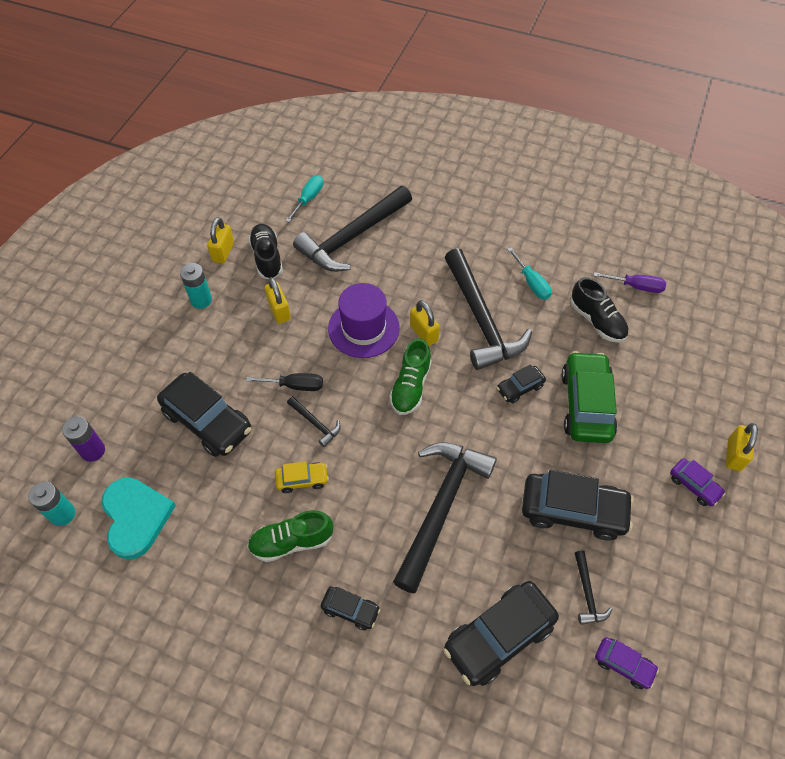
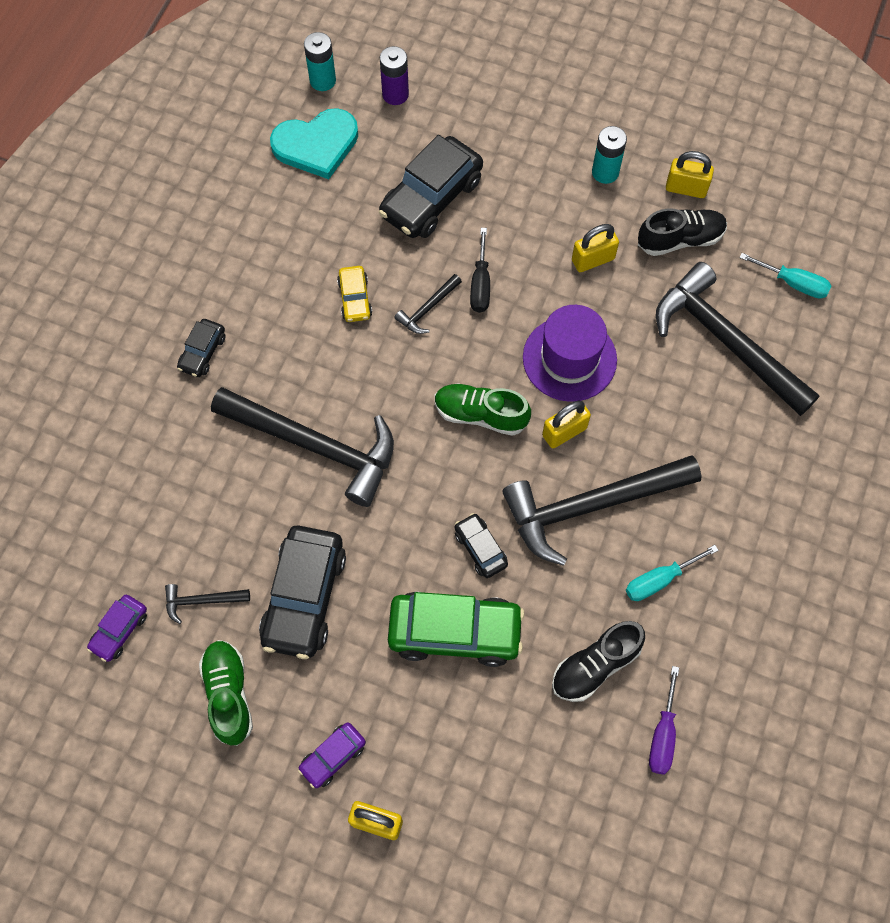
camera: 90 degrees right, 10 degrees up
(291, 542) = (281, 292): green shoe -> green shoe (229, 694)
(499, 637) = (162, 500): black car -> none

